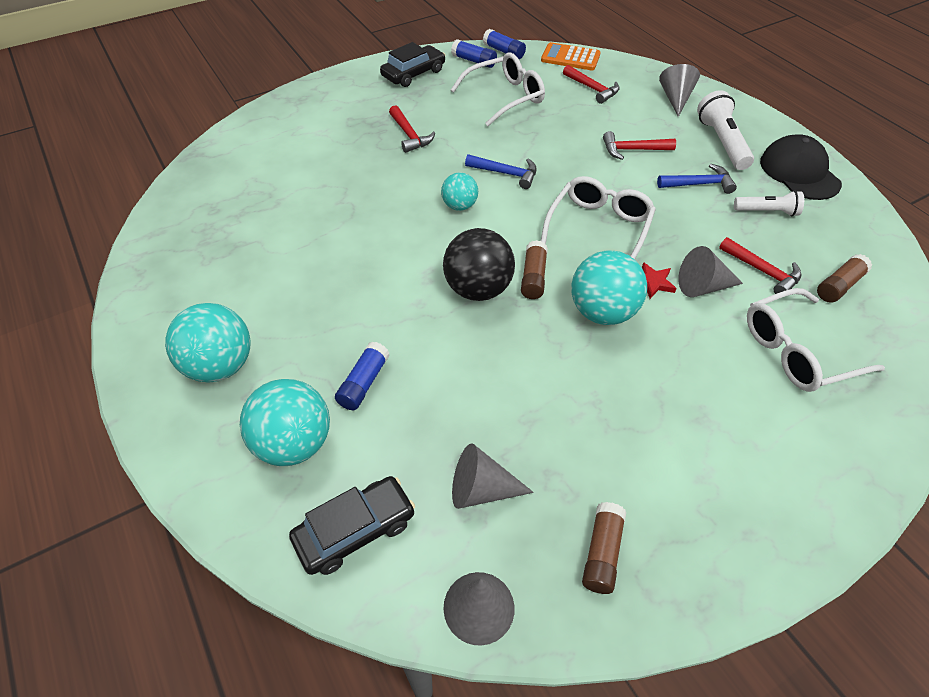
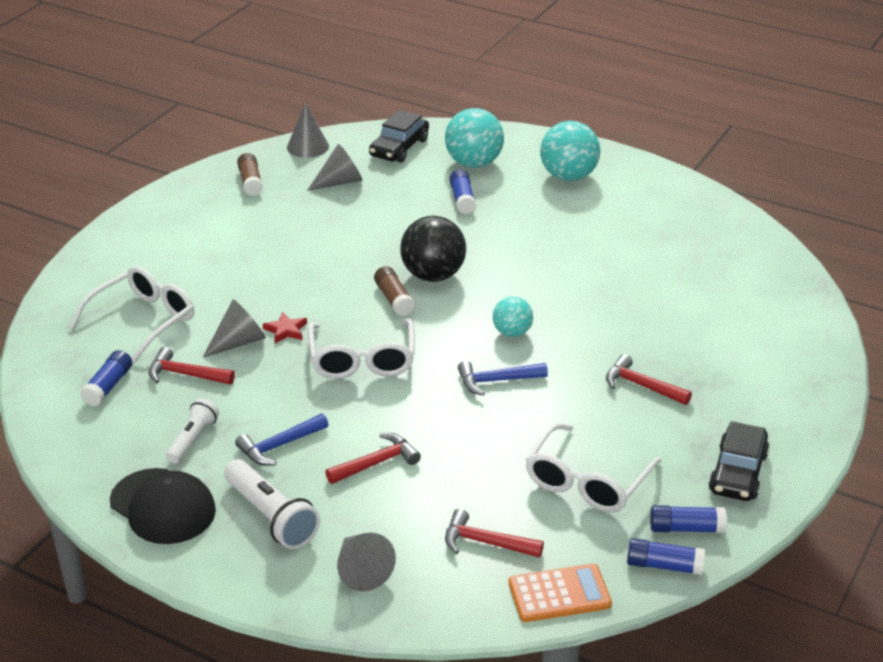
camera: 150 degrees right, 15 degrees down
(602, 312) = (318, 294): turquoise ball -> none
(767, 211) = (193, 439): white flashlight -> white flashlight turned 135 degrees clockwise
(839, 285) = (108, 386): brown glue stick -> blue glue stick

